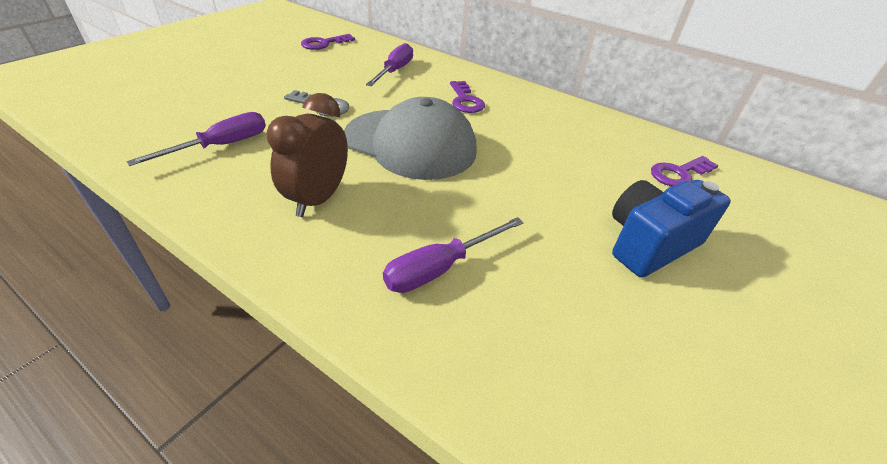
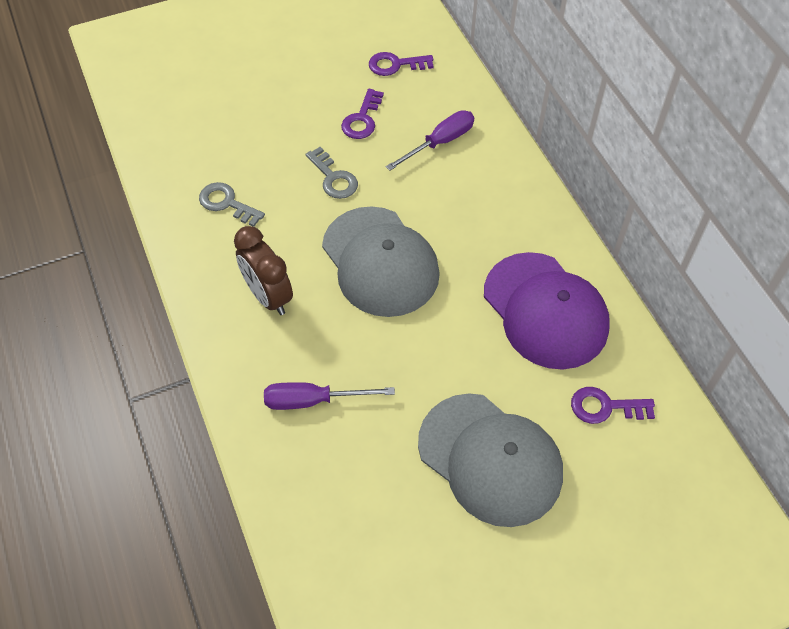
camera: 35 degrees right, 15 degrees up
(221, 146) = (227, 203): purple screwdriver -> grey key
(318, 199) = (268, 296): brown clock -> brown clock turned 90 degrees counterclockwise
(465, 100) = (479, 219): purple key -> purple key (362, 119)
(569, 134) = (545, 310): none -> purple cap
(649, 244) = (490, 459): blue camera -> grey cap

